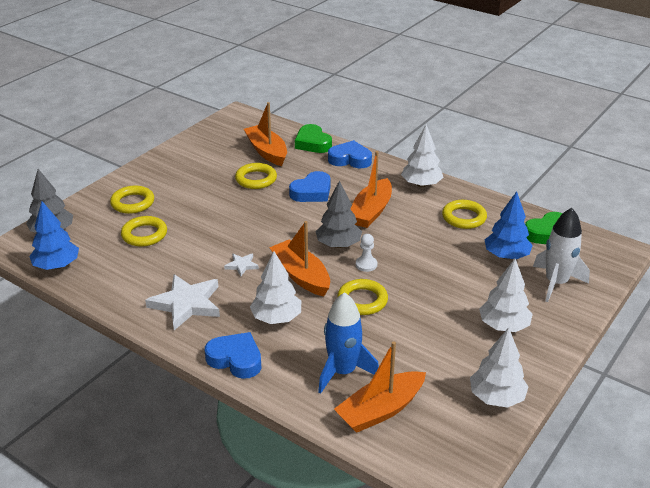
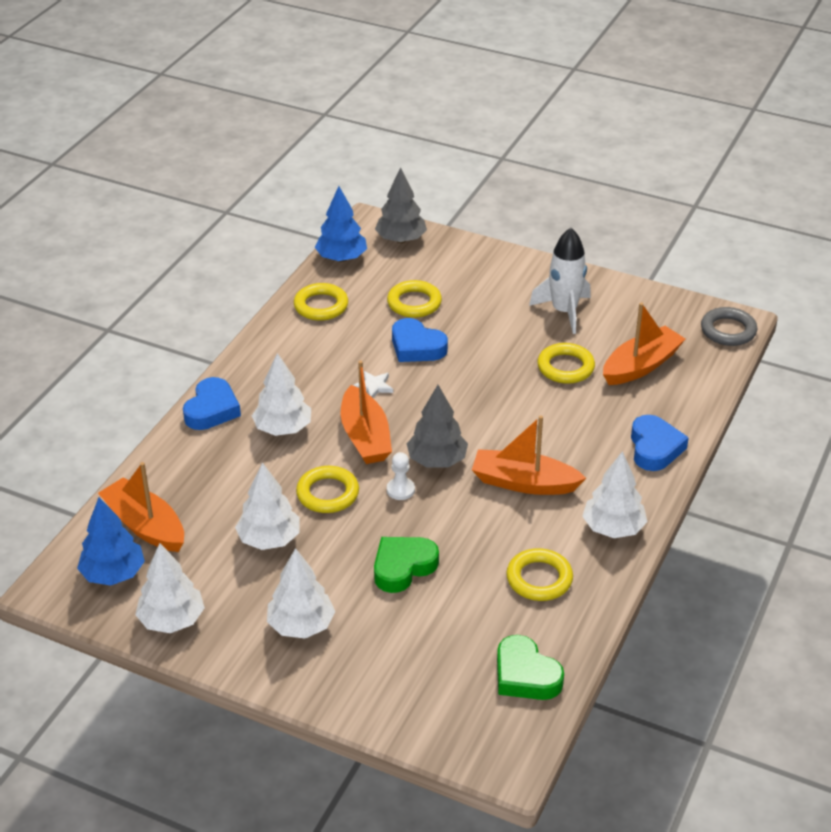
camera: 80 degrees right, 5 degrees up
(132, 203) = (475, 280): yellow ring -> yellow ring (321, 306)
(186, 304) = (295, 359): white star -> none
(245, 117) = (728, 330): none -> grey ring
(301, 275) = (365, 437): orange boat -> orange boat turned 120 degrees clockwise
(312, 143) = (684, 405): green heart -> green heart (403, 567)
(312, 192) = (552, 422): blue heart -> blue heart (416, 347)
(343, 372) = (201, 491): blue rocket -> none
(409, 335) = (269, 539): none -> white tree
(506, 256) = (455, 627): blue tree -> blue tree (113, 574)
(556, 283) = (403, 681): white rocket -> white rocket (564, 311)

